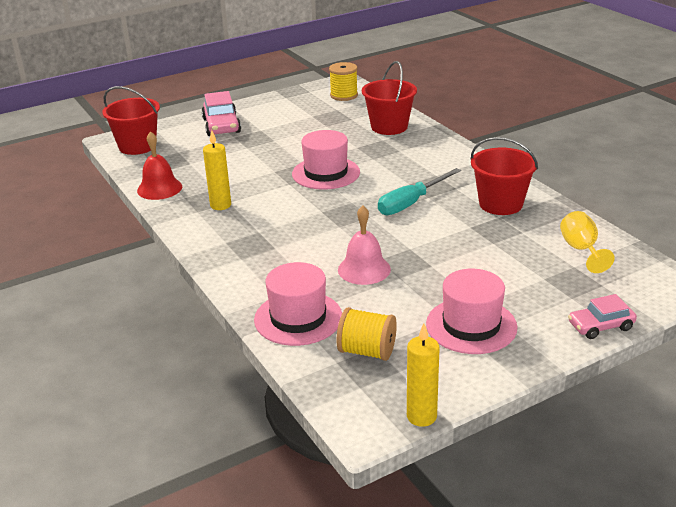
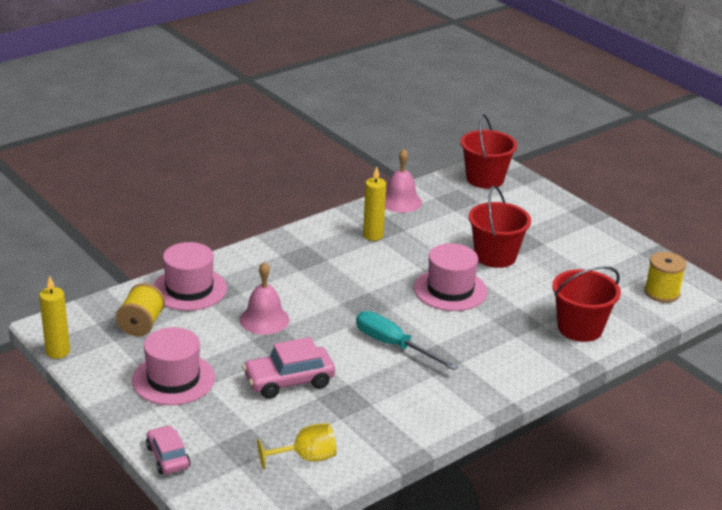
camera: 80 degrees right, 0 degrees up
(159, 188) = (400, 201): red bell -> pink bell
(222, 126) = (547, 219): pink car -> pink car (289, 381)
(500, 204) = (400, 406): red bucket -> red bucket (495, 256)

